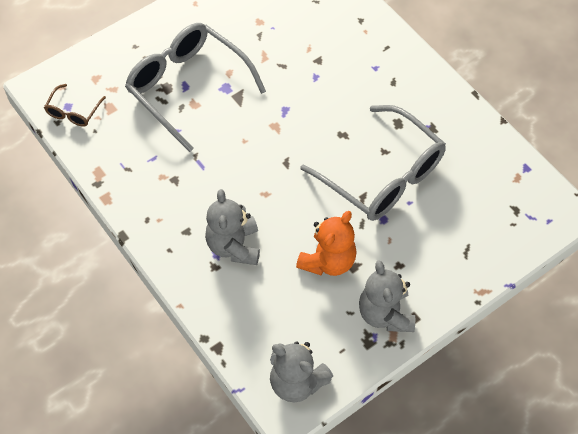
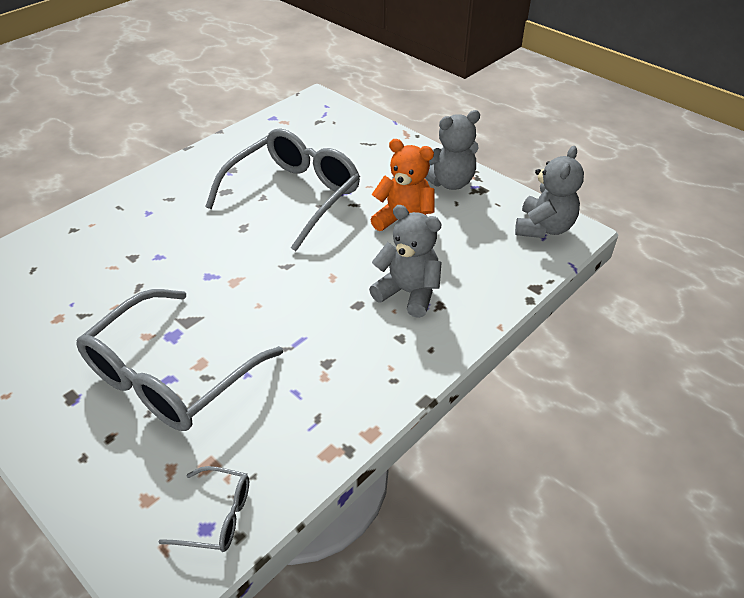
camera: 100 degrees left, 15 degrees down
(73, 112) = (217, 516): brown glasses -> grey glasses
(234, 246) = (408, 293): grey teddy bear -> grey teddy bear turned 135 degrees counterclockwise

